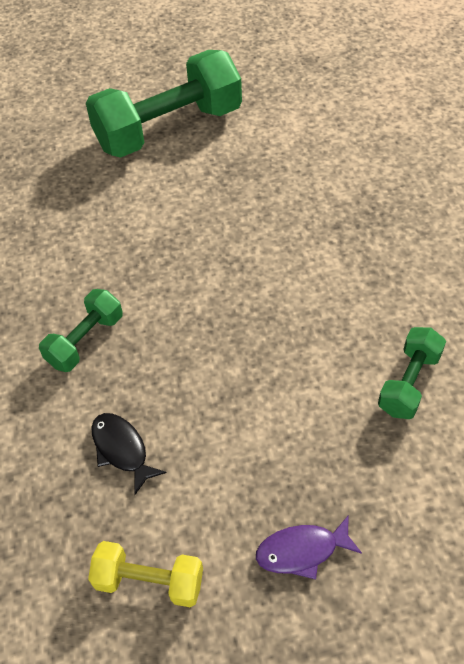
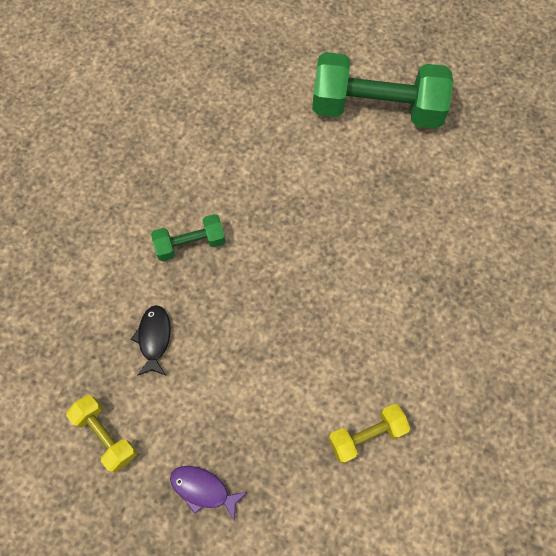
camera: 35 degrees right, 15 degrees up
(409, 383) = (366, 435): green dumbbell -> yellow dumbbell

